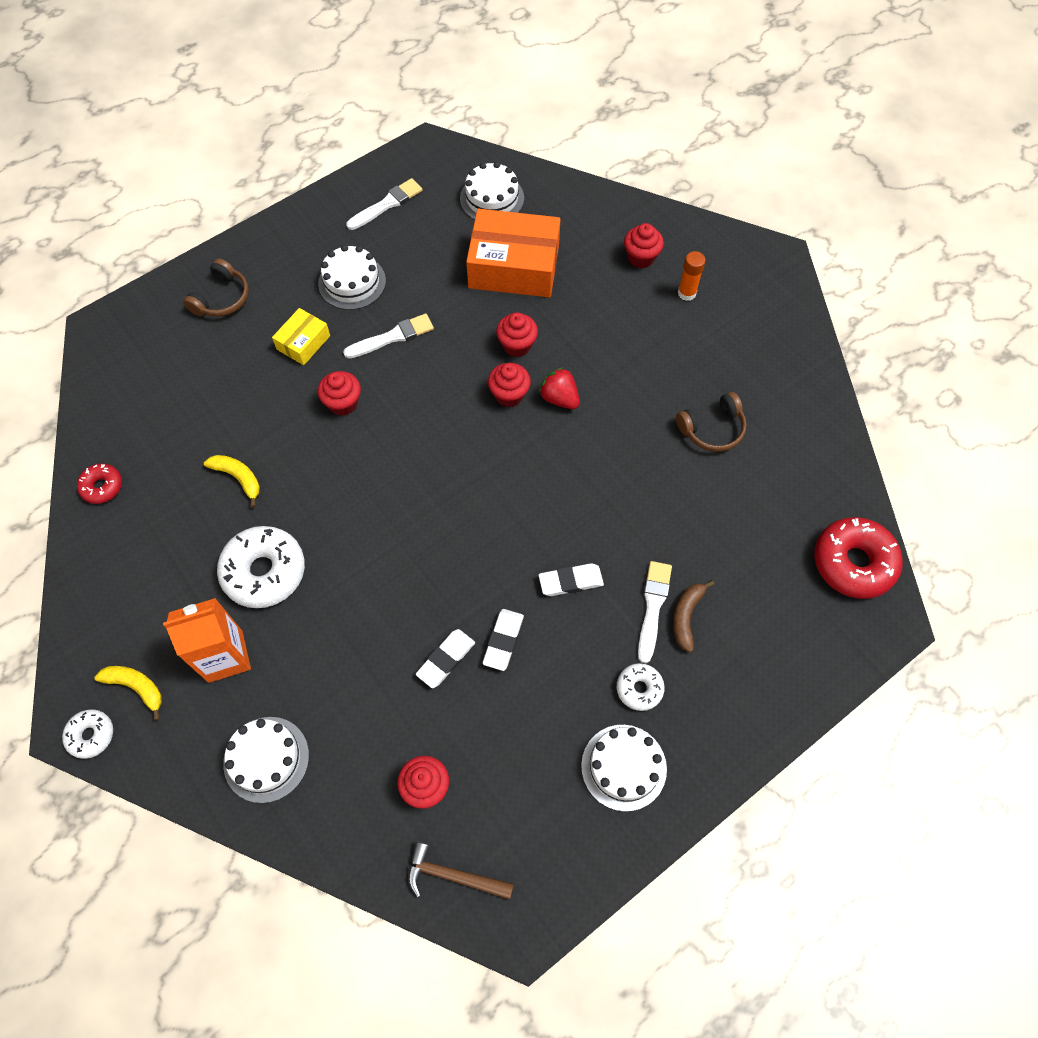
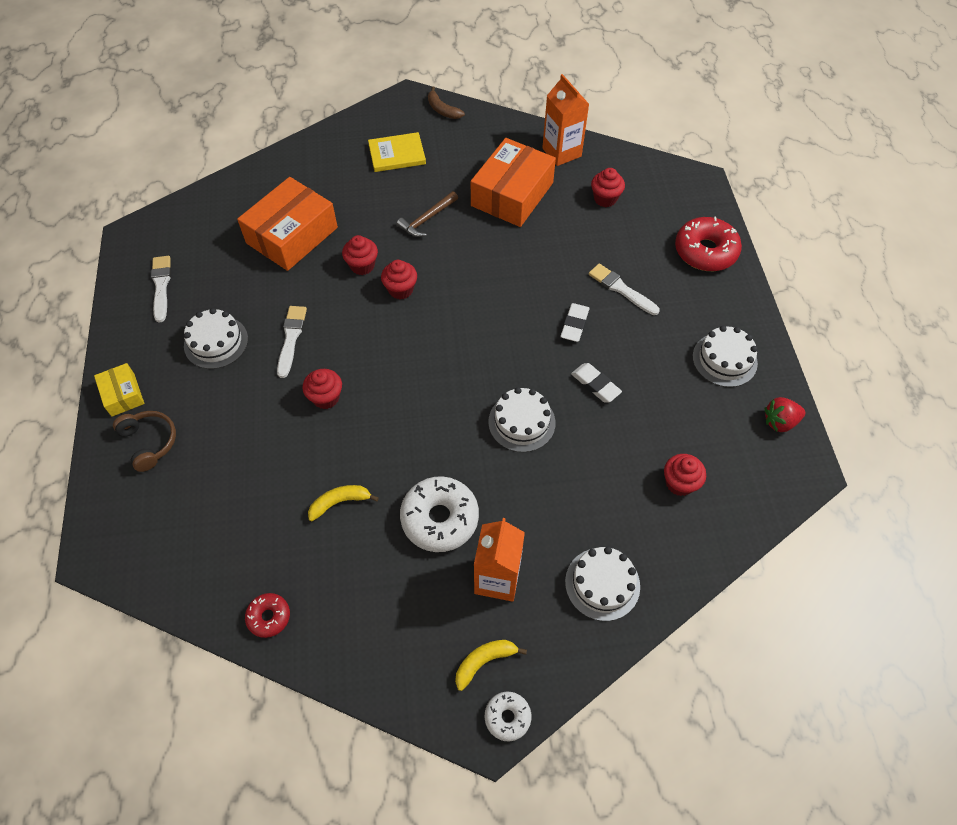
camera: 60 degrees left, 5 degrees down
(303, 342) = (246, 400): yellow box -> yellow box (123, 394)
(446, 659) = (589, 426): white eraser -> none
(452, 875) = (752, 495): brown hammer -> brown hammer (426, 219)
(492, 198) = (218, 219): white cake -> white cake (521, 422)
(559, 398) = (426, 262): red strawberry -> red strawberry (779, 422)
(639, 689) = (675, 325): white donut -> none
(641, 258) = (347, 163): red cupcake -> red cupcake (605, 199)
(686, 293) = (397, 154): orange glue stick -> yellow book
(686, 616) = (638, 275): brown banana -> brown banana (442, 110)
(712, 429) = (512, 194): brown headphones -> orange box
(815, 447) = (561, 152): none -> orange carton
(853, 563) = (652, 176): red donut -> red donut (705, 251)

